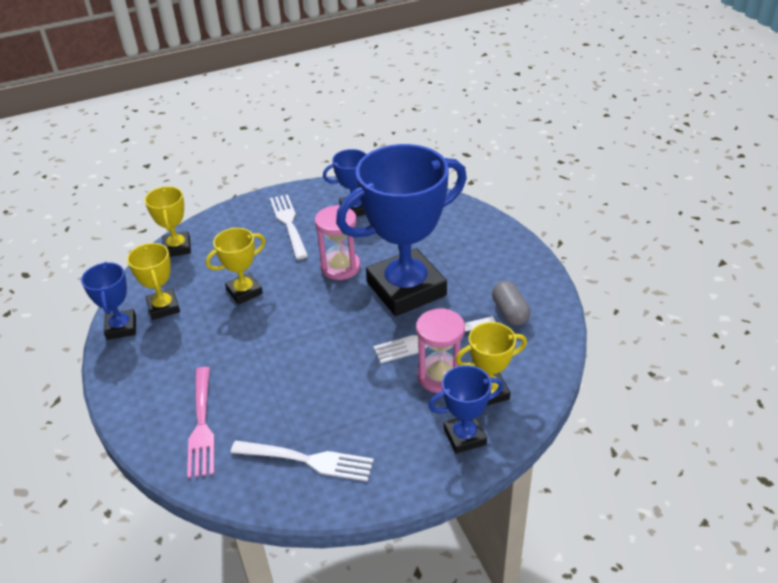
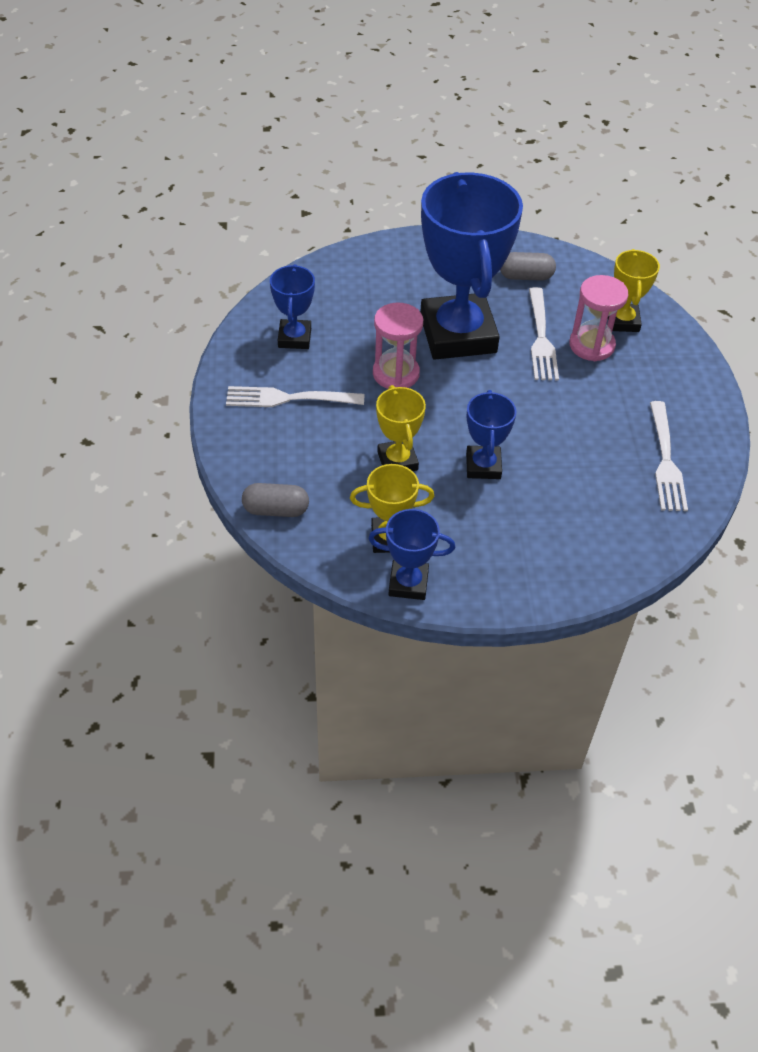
camera: 75 degrees left, 10 degrees up
(177, 247) = (276, 510): yellow trophy -> grey capsule
(201, 424) = (593, 530): pink fork -> none
(306, 460) = (665, 460): white fork -> white fork turned 150 degrees clockwise
(464, 436) = (669, 351): blue trophy -> blue trophy (483, 466)

